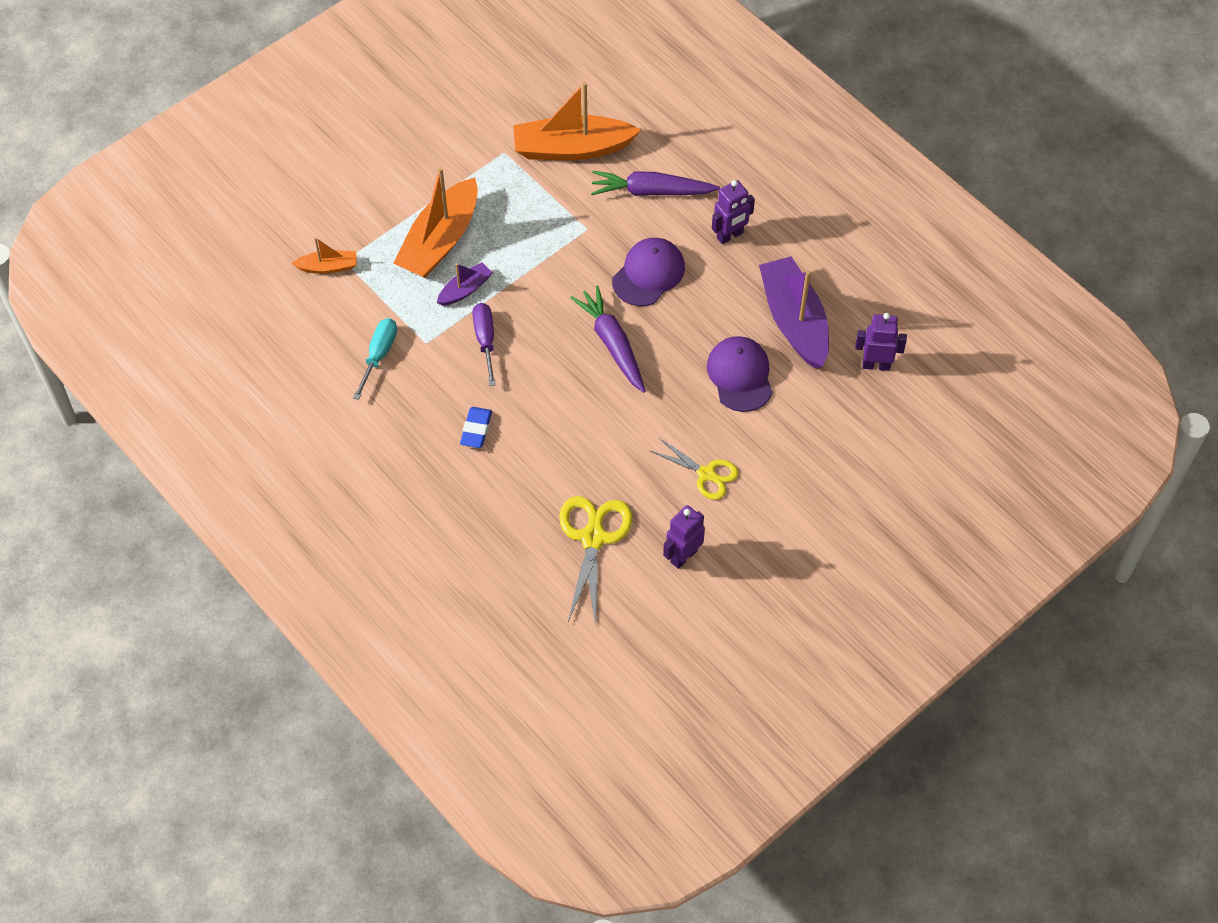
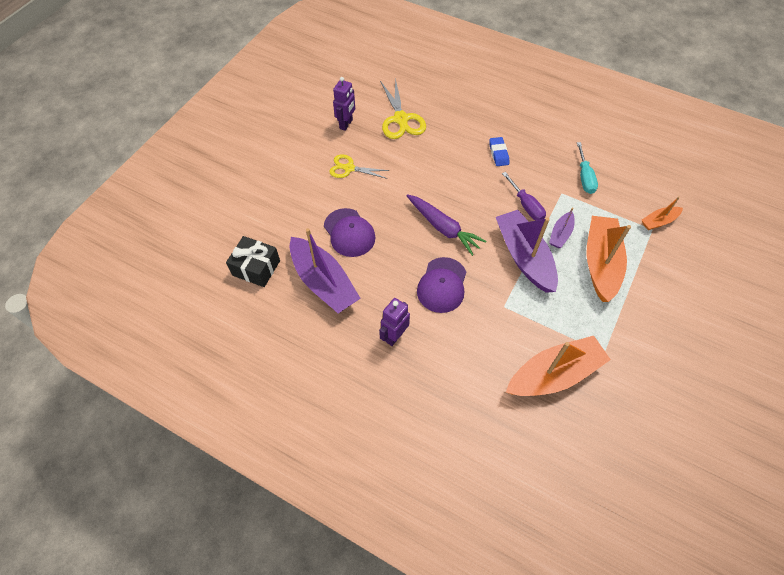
camera: 160 degrees right, 0 degrees up
(529, 276) = (524, 257): none -> purple boat
(651, 191) = (471, 355): purple carrot -> none
(876, 365) = (256, 268): purple robot -> black gift

